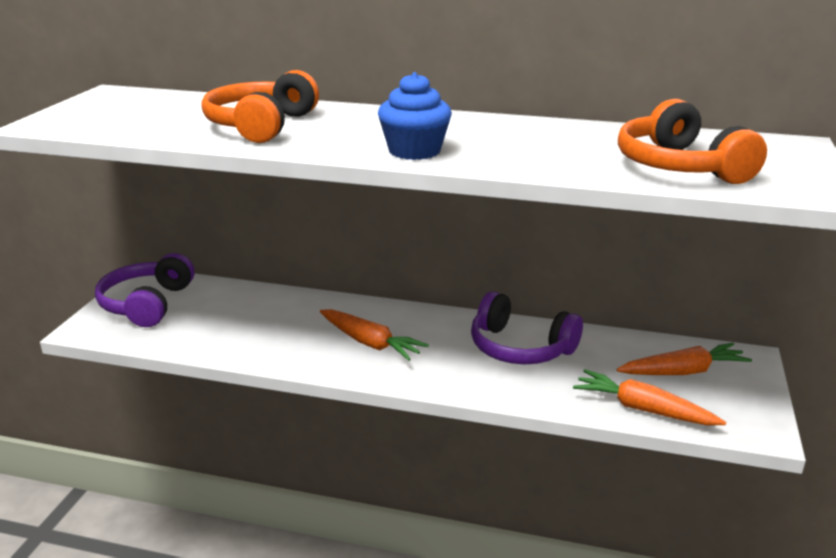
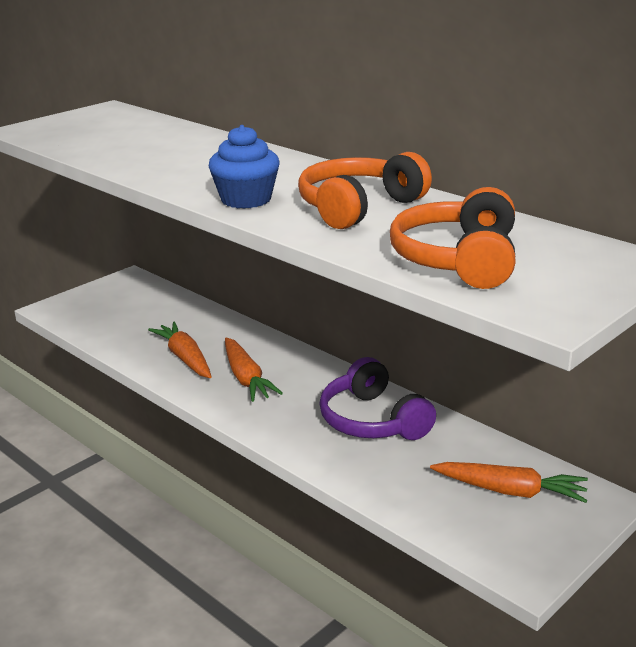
camera: 30 degrees right, 0 degrees up
(147, 304) = (111, 299): purple headphones -> none
(261, 125) = (167, 155): orange headphones -> orange headphones (358, 207)
(643, 409) = (425, 512): orange carrot -> orange carrot (185, 358)

